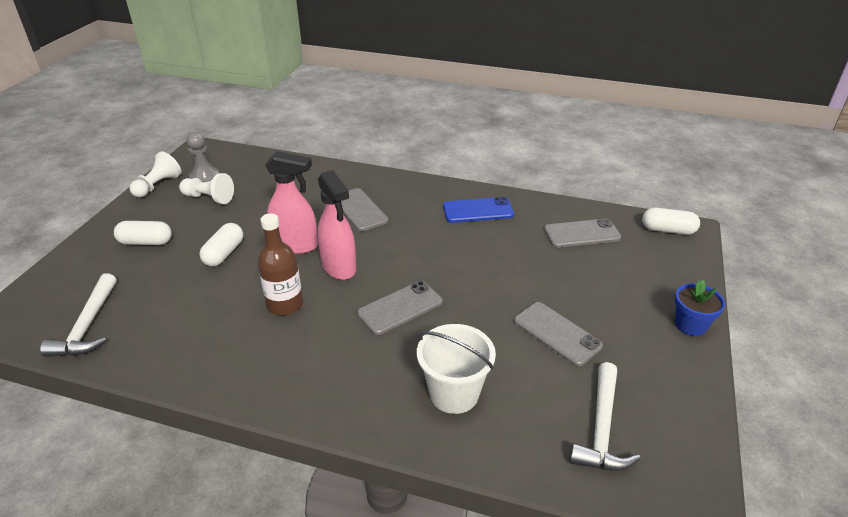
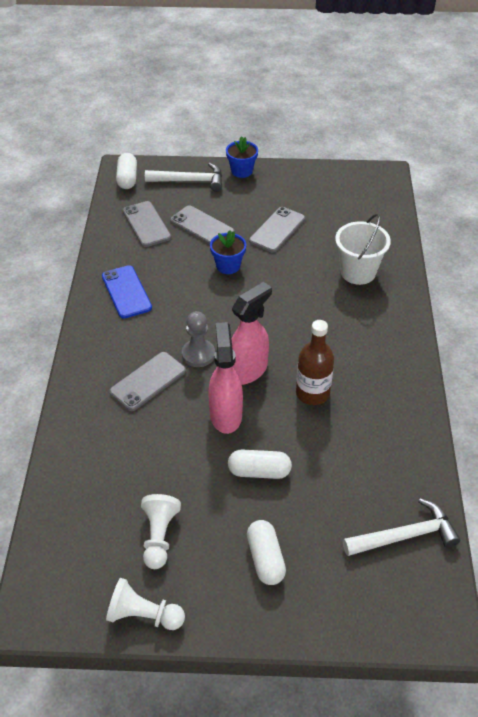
camera: 105 degrees left, 10 degrees up
(204, 177) = (111, 566): grey pawn -> grey pawn (198, 354)
(400, 308) = (285, 317): grey phone -> grey phone (202, 226)
(498, 280) = (228, 266): none -> blue flower pot
(601, 429) = (352, 207): white hammer -> white hammer (190, 181)

